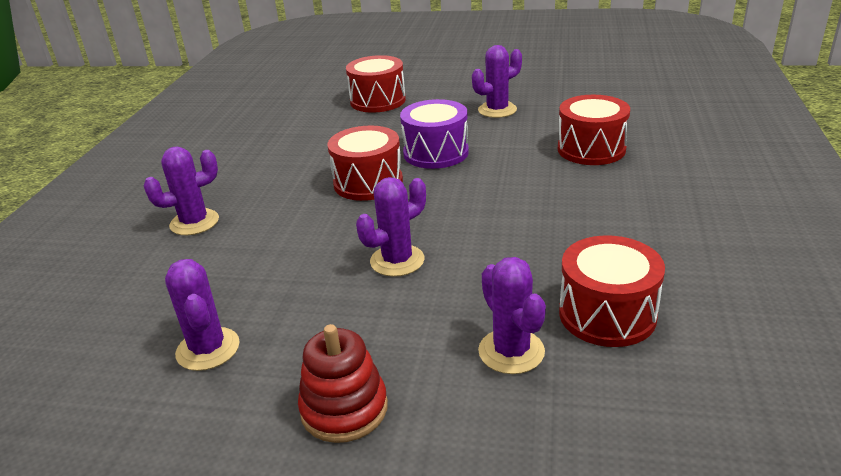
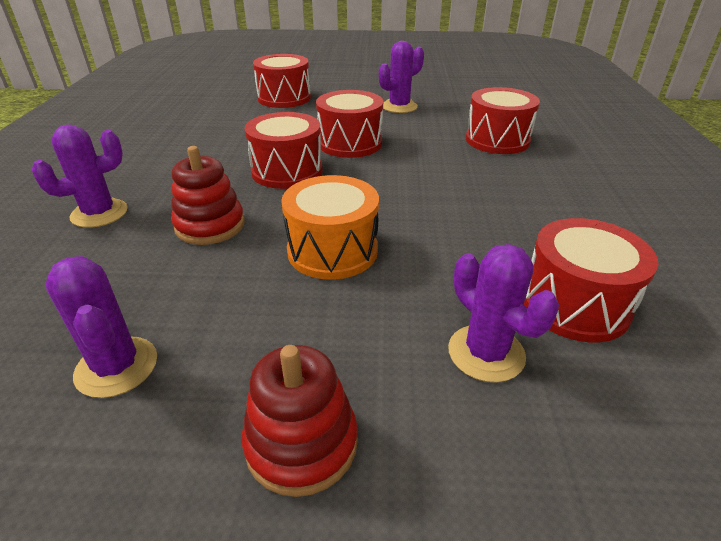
camera: 10 degrees left, 5 degrees up
(290, 235) = (210, 225): none -> red stacking toy
(397, 261) = (332, 250): purple cactus -> orange drum
(436, 153) = (350, 143): purple drum -> red drum

